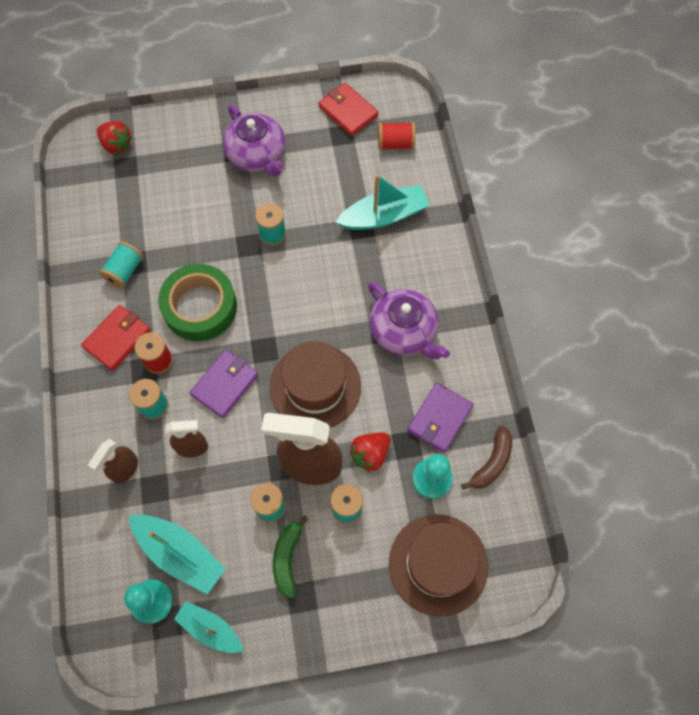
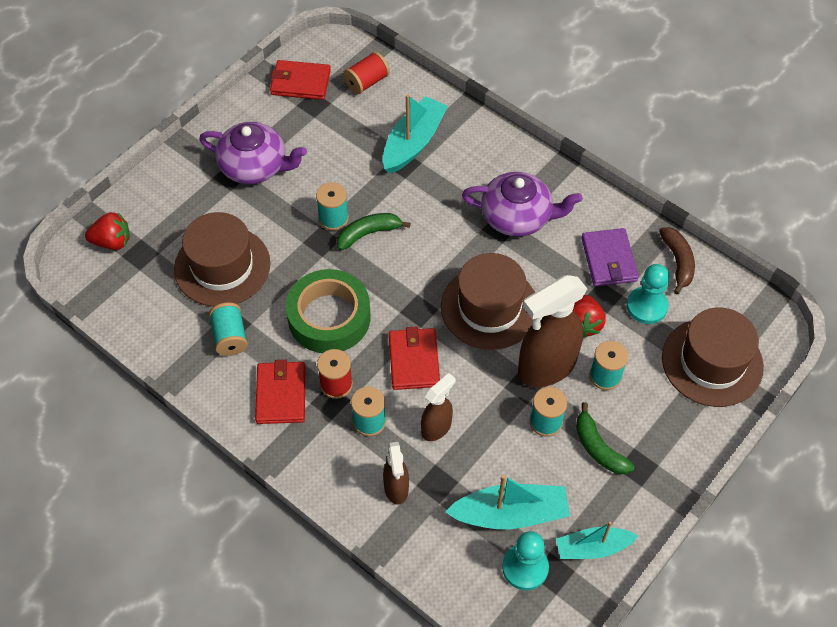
camera: 40 degrees left, 10 degrees down
(167, 215) = (222, 266): none -> brown hat
(225, 385) = (414, 360): purple wallet -> red wallet
(285, 264) = (368, 233): none -> green banana

